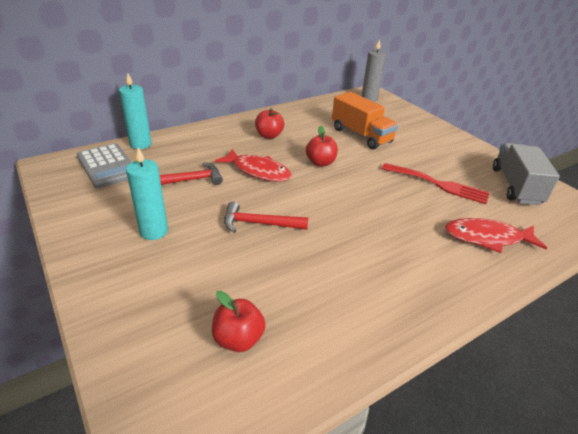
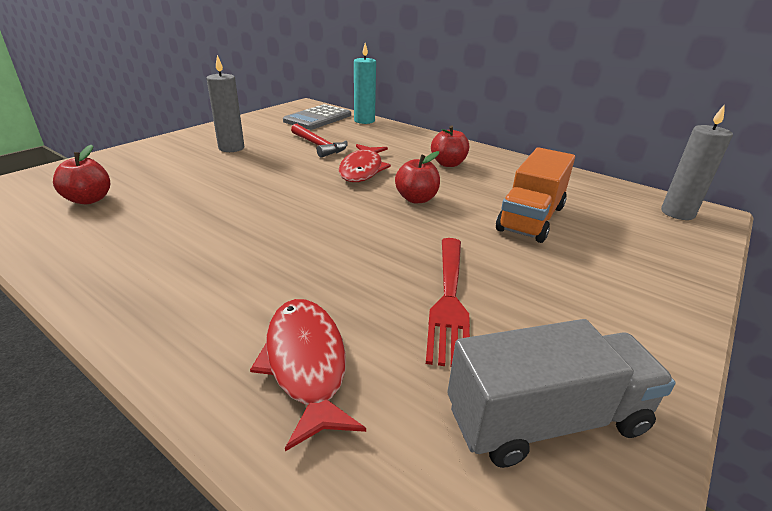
camera: 70 degrees right, 5 degrees down
(154, 231) = (231, 148): turquoise candle -> grey candle
(259, 224) = (261, 184): red hammer -> none

